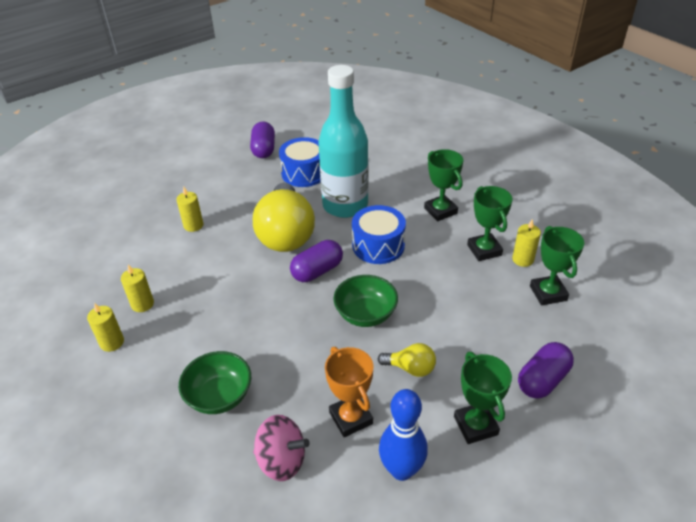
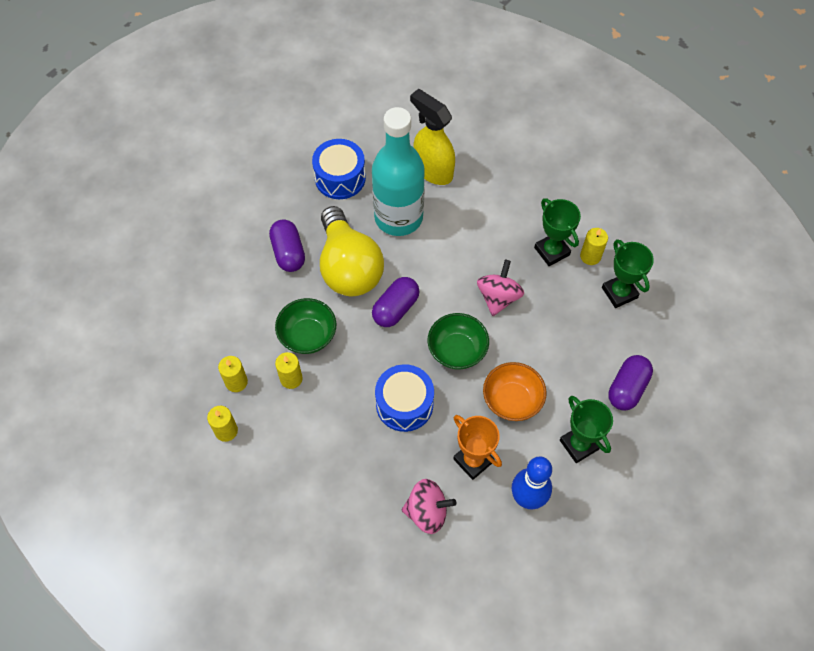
camera: 15 degrees left, 20 degrees up
(193, 225) = (246, 274): yellow candle -> yellow candle (291, 379)
(219, 396) = (351, 464): green bowl -> green bowl (308, 335)
(264, 149) = (282, 149): purple capsule -> purple capsule (288, 253)
(378, 246) = (447, 265): blue drum -> blue drum (404, 404)
(387, 178) = (432, 170): none -> yellow spray bottle
(410, 368) = (512, 400): yellow light bulb -> orange bowl
(421, 278) = (498, 297): none -> pink spinning top
(440, 211) = (498, 207): green trophy -> none

